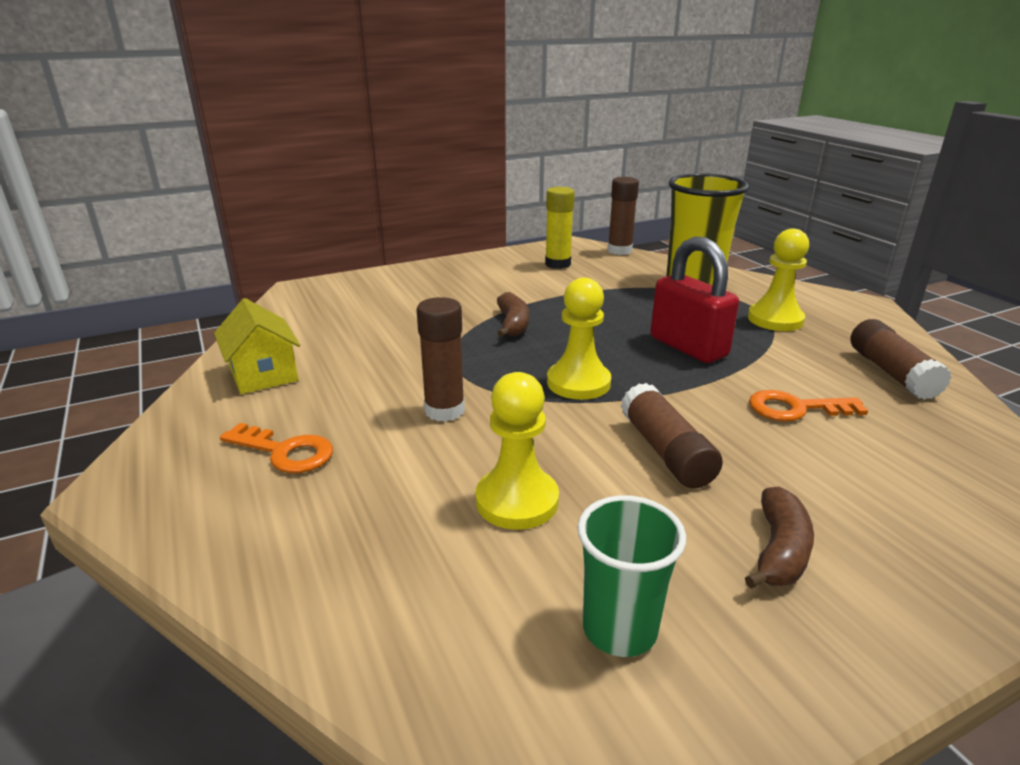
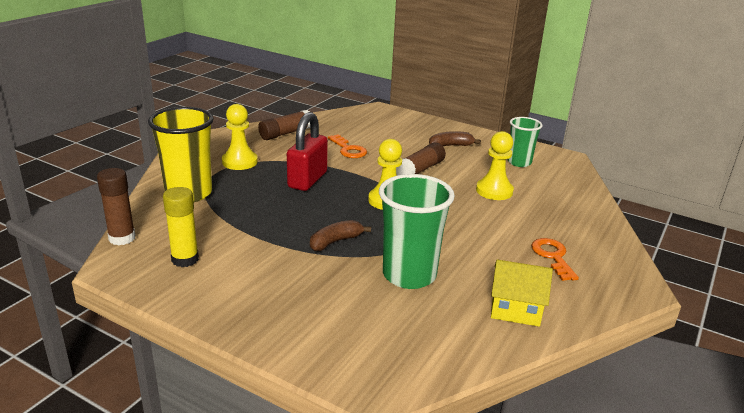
camera: 125 degrees left, 0 degrees up
(263, 374) = (515, 309): yellow house -> yellow house turned 75 degrees clockwise
(402, 341) = (409, 275): none -> green cup
(444, 410) = (461, 228): brown glue stick -> none

